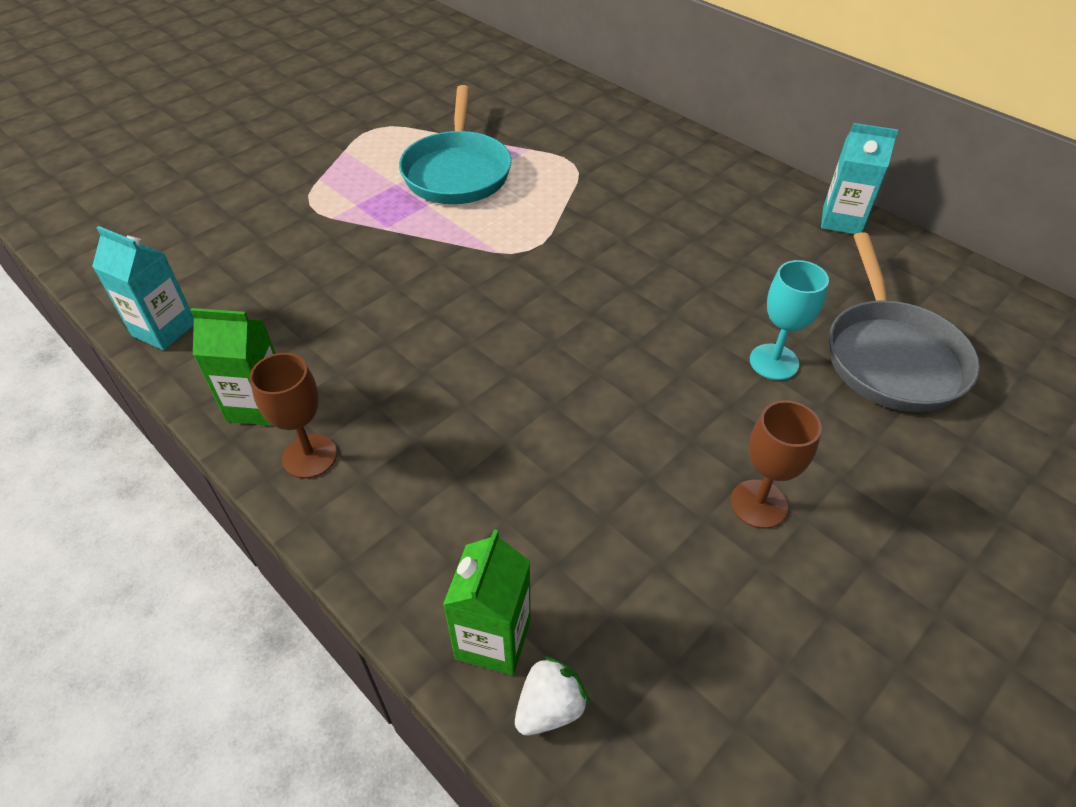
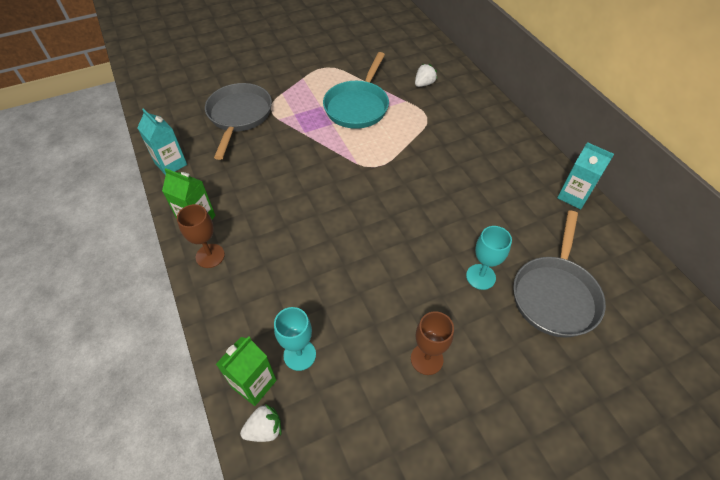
camera: 20 degrees right, 5 degrees up
(259, 228) = (239, 116): none -> grey pan
(546, 121) = (424, 84): none -> white strawberry
(550, 565) = (299, 355): none -> turquoise goblet

